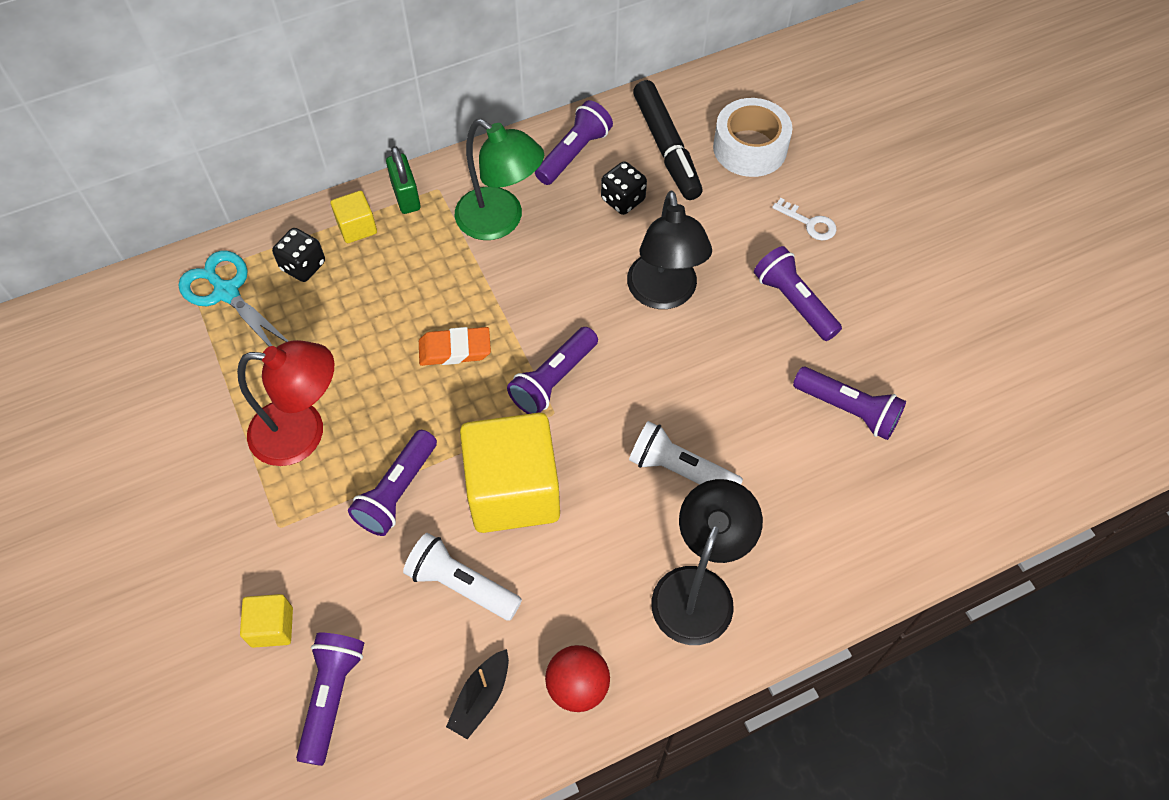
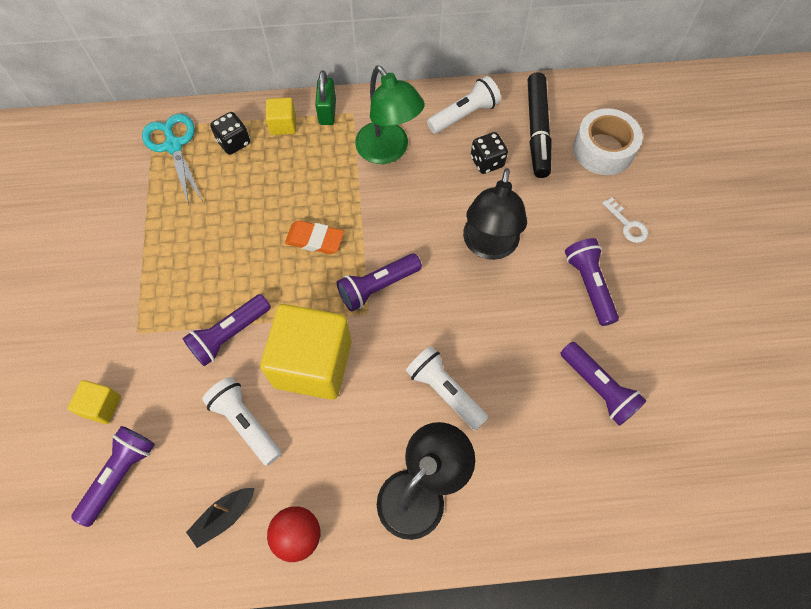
camera: 20 degrees right, 5 degrees up
(303, 433) = (182, 267): red lamp -> none
(573, 153) = (464, 114): purple flashlight -> white flashlight

